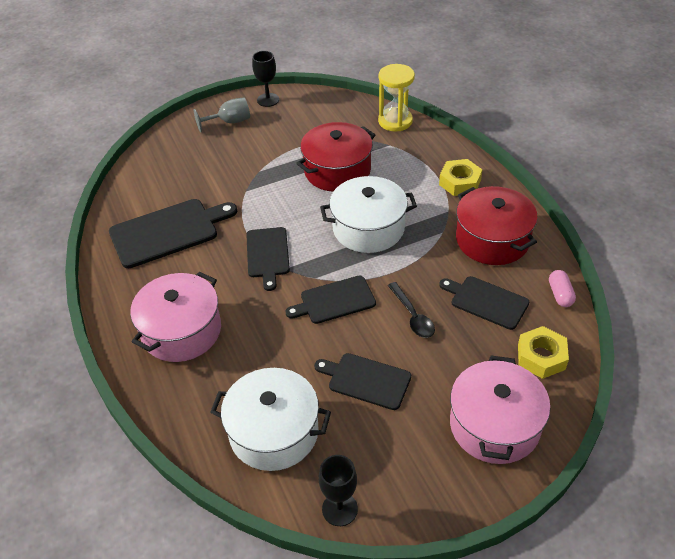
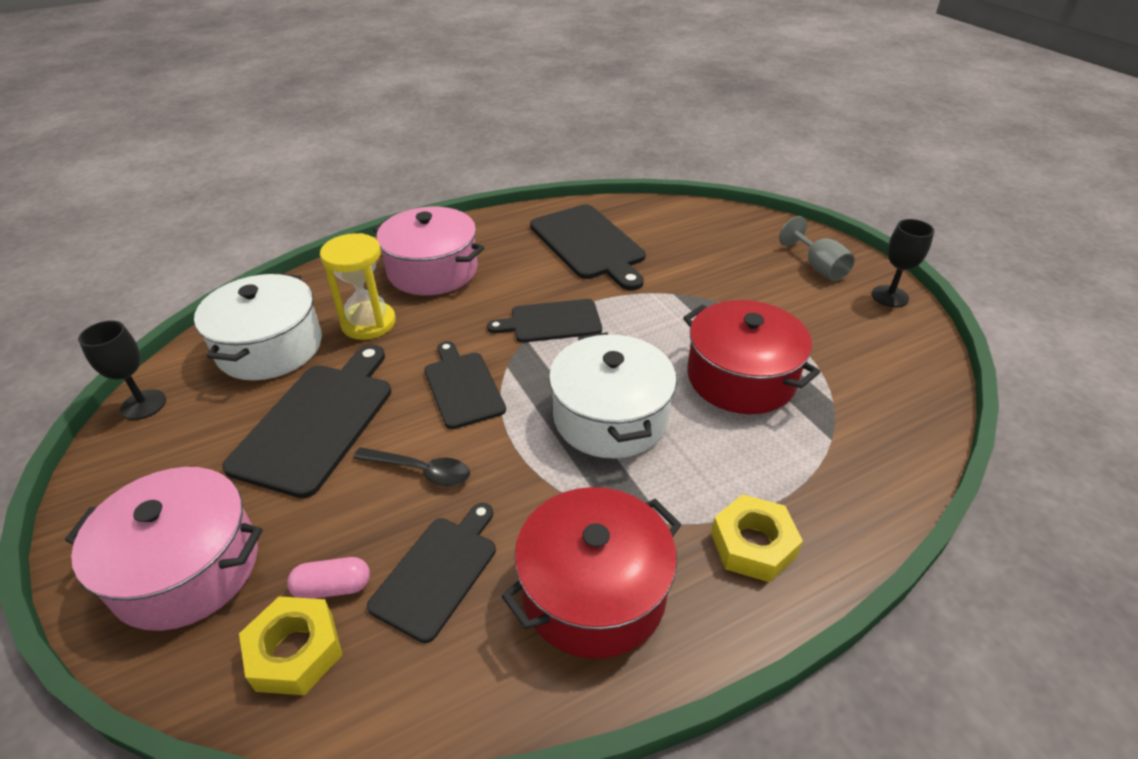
camera: 85 degrees right, 5 degrees down
(366, 380) = (317, 422): black cutting board -> black cutting board, size x1.57
(395, 121) = (907, 447): yellow hourglass -> yellow hourglass (368, 323)
(412, 316) = (421, 471): black spoon -> black spoon turned 135 degrees counterclockwise
(560, 294) = (440, 706): pink capsule -> pink capsule (333, 587)

